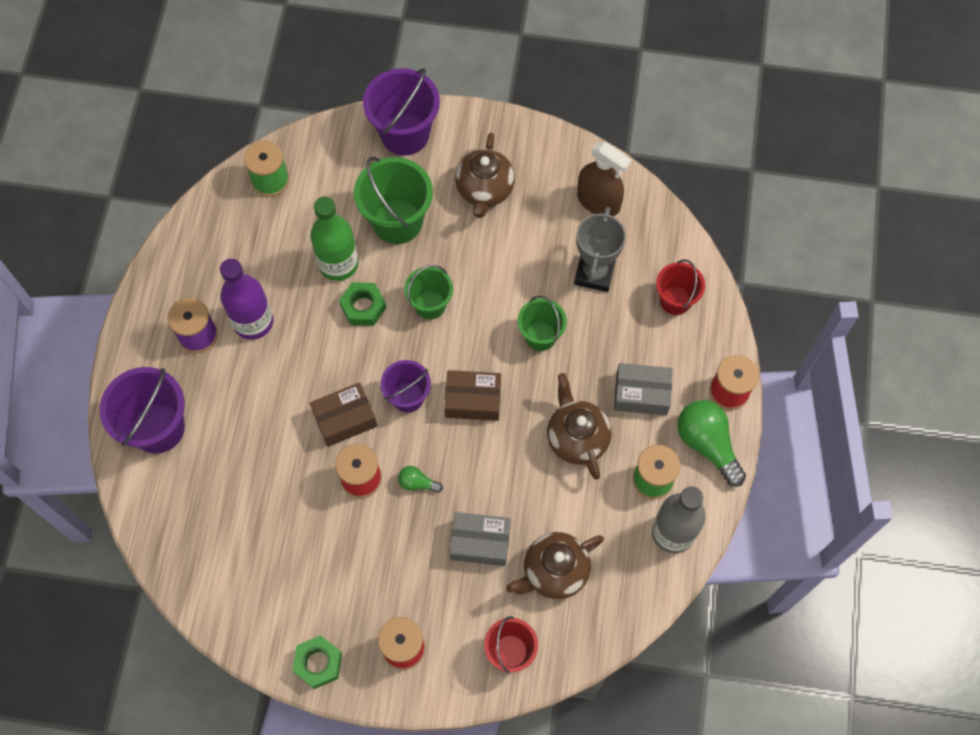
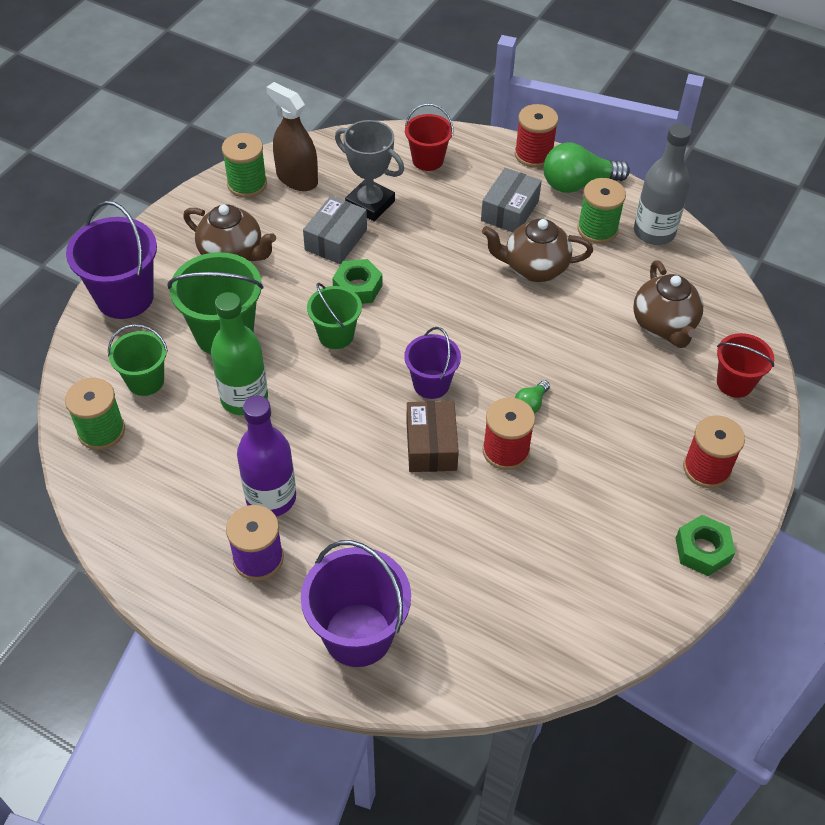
camera: 70 degrees left, 15 degrees down
(363, 307) = (308, 391): green nut -> green nut (357, 287)
(473, 400) = (459, 332): brown box -> none
(480, 542) = (614, 372): grey box -> grey box (336, 240)
(540, 336) = (415, 262): green bucket -> green bucket (145, 381)
(572, 165) = (247, 184): none -> green spool
(598, 202) = (297, 178): brown spray bottle -> brown spray bottle turned 105 degrees counterclockwise

